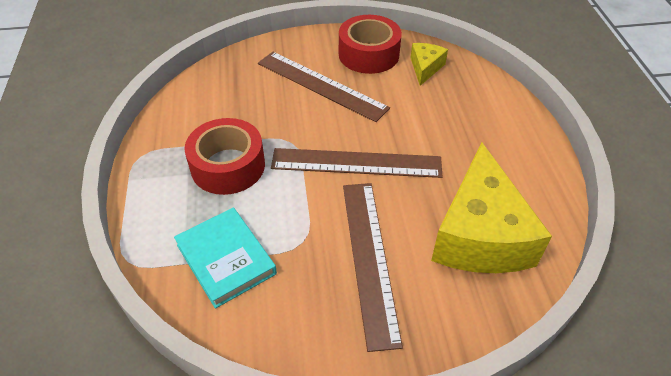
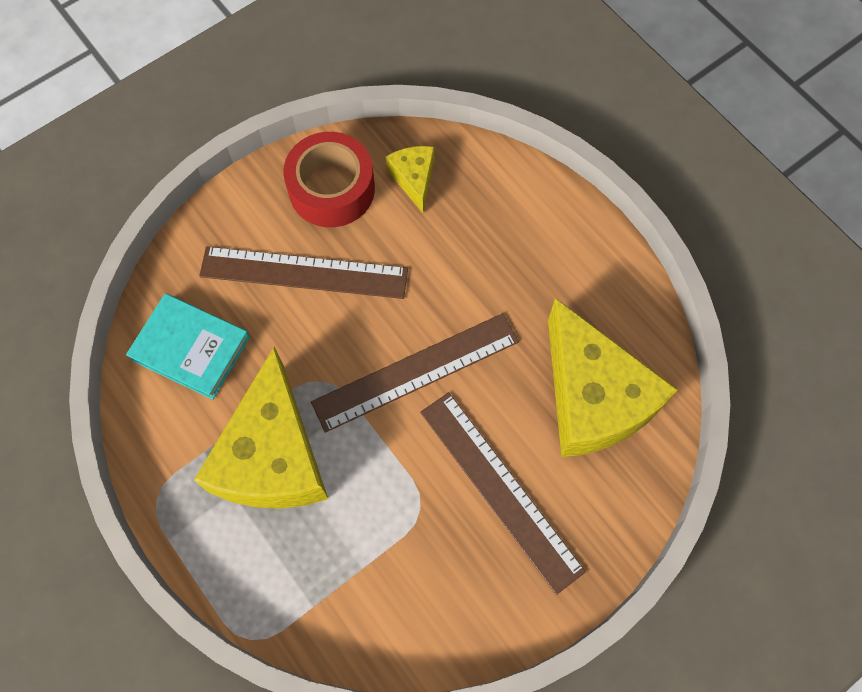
camera: 30 degrees left, 20 degrees up
(226, 259) = (354, 575): turquoise book -> turquoise book (191, 348)
(228, 166) = (272, 455): red tape -> yellow cheese

